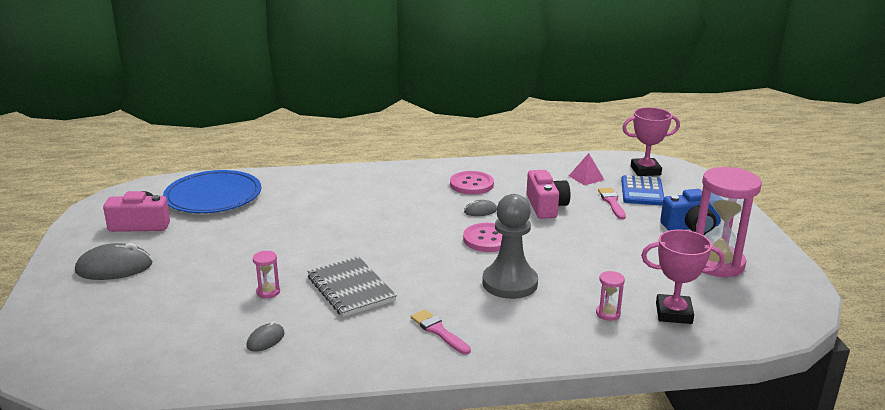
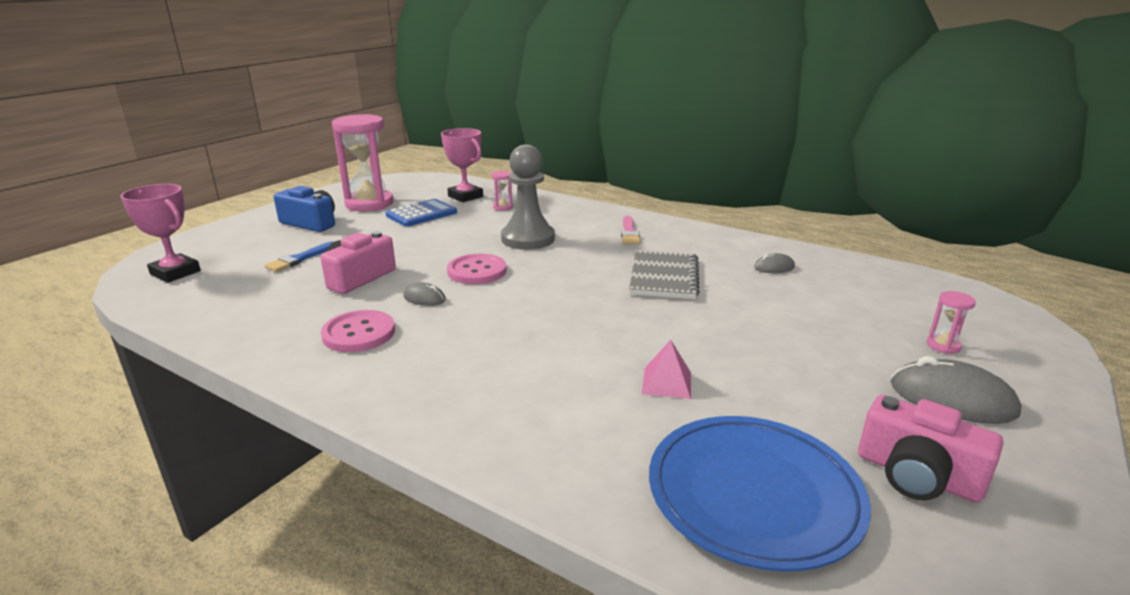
camera: 140 degrees left, 0 degrees up
(268, 292) = (748, 301): pink hourglass -> pink hourglass (943, 346)
(586, 177) = (241, 289): pink pyramid -> pink pyramid (667, 382)
(612, 202) = (299, 259): pink brush -> blue brush
(642, 191) = (248, 257): blue calculator -> blue calculator (421, 214)

